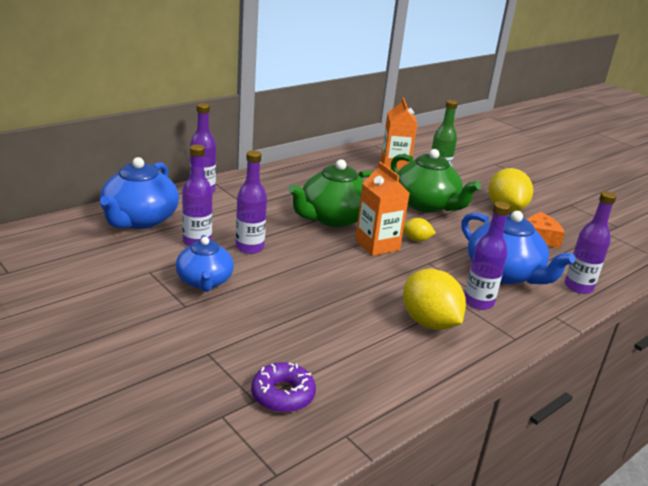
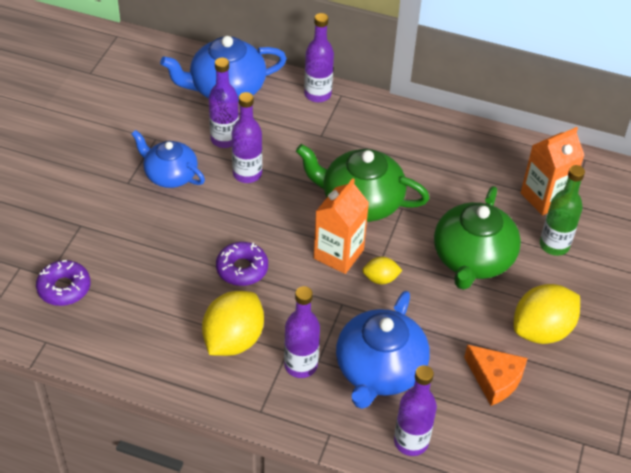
camera: 60 degrees right, 20 degrees up
(204, 281) = (170, 175): blue teapot -> blue teapot turned 75 degrees clockwise
(353, 289) = (242, 269): none -> purple donut
(416, 240) = (380, 279): yellow lemon -> yellow lemon turned 75 degrees counterclockwise

